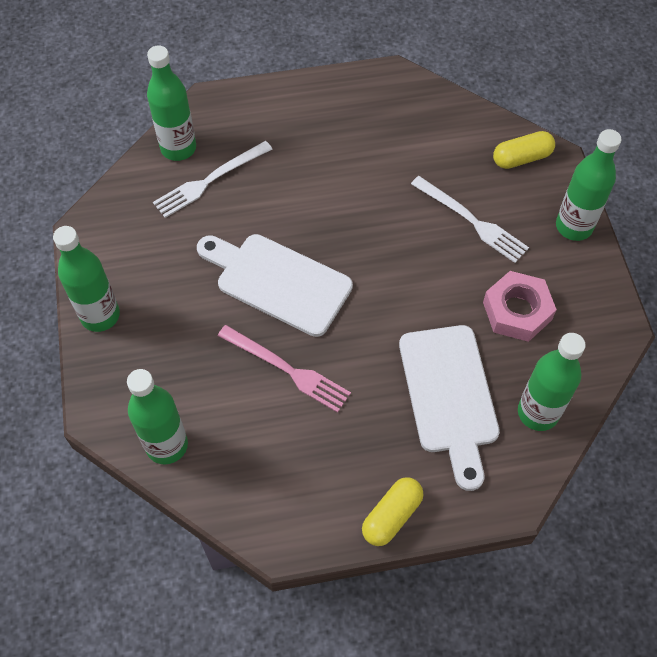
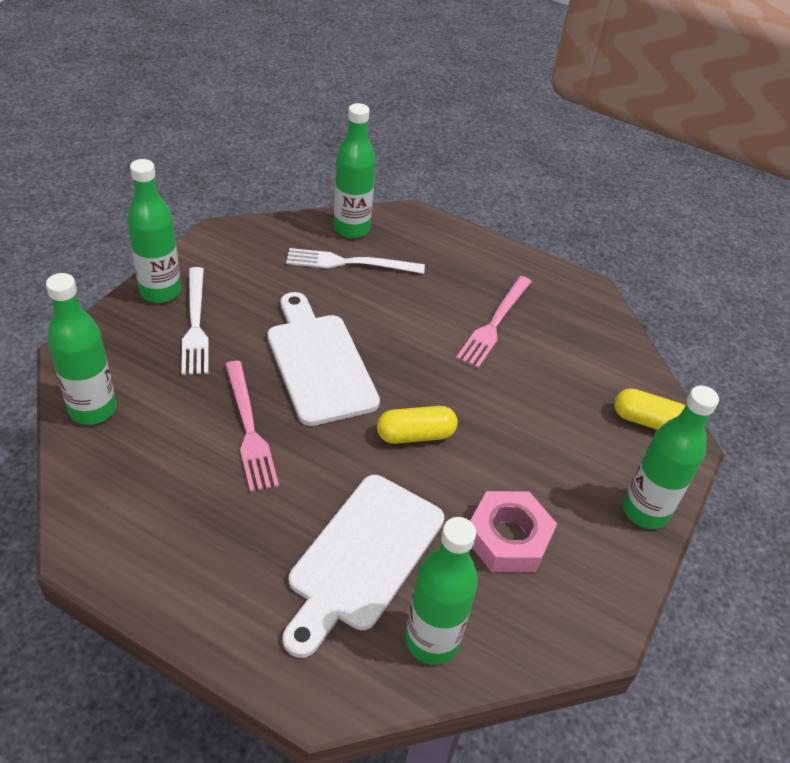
camera: 35 degrees right, 15 degrees down
(360, 155) = (494, 323): none -> pink fork
(392, 516) = (194, 612): yellow capsule -> yellow capsule (415, 435)
(472, 221) = (543, 436): white fork -> white fork (195, 324)

